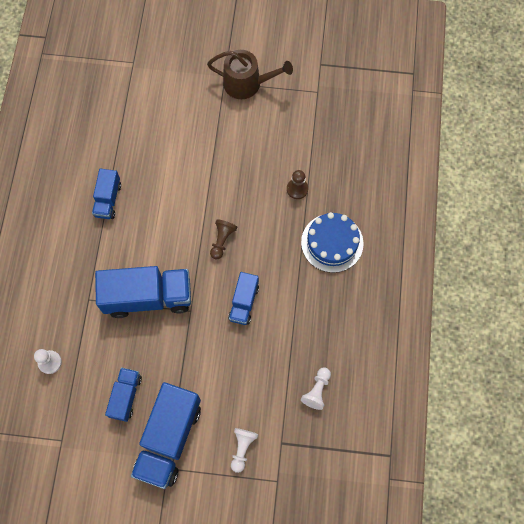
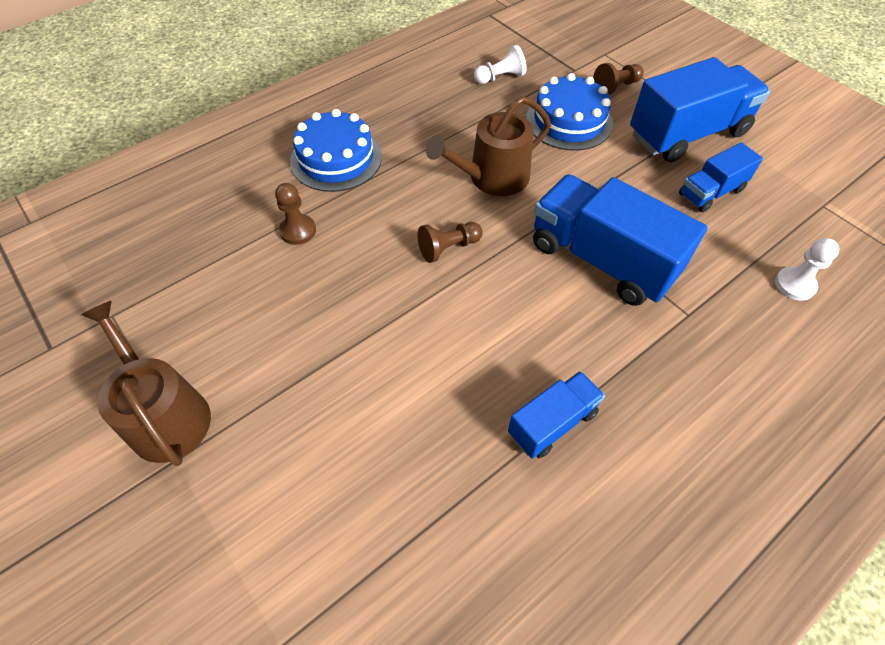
camera: 135 degrees left, 15 degrees down
(242, 448) = (616, 87): white pawn -> brown pawn
(243, 387) = (569, 121): none -> blue cake
(244, 302) = (492, 178): blue truck -> brown watering can

